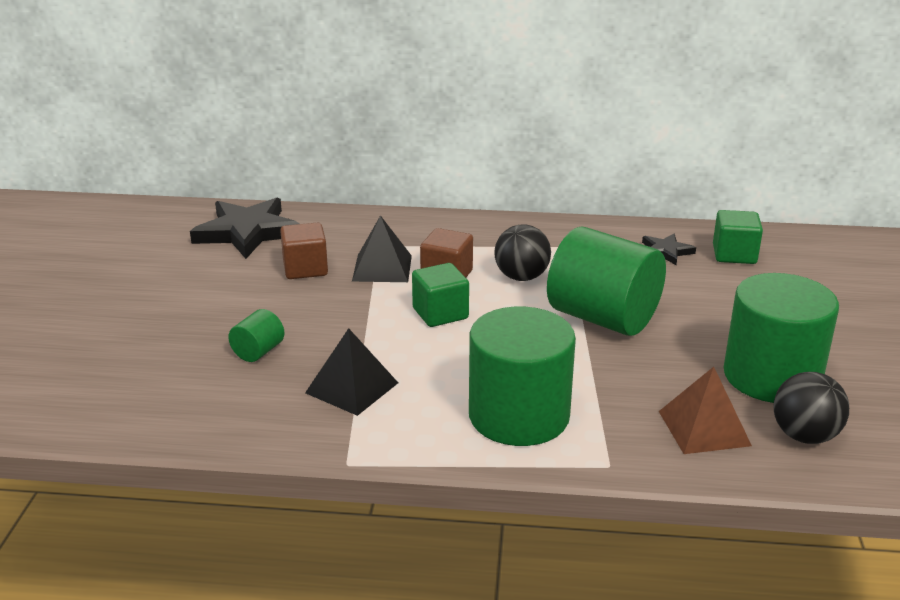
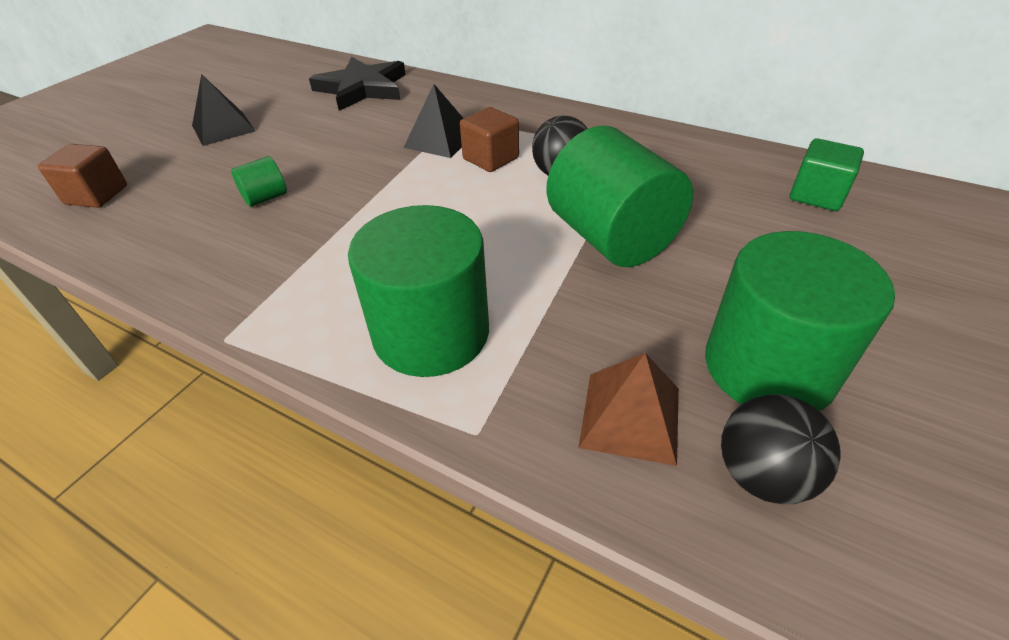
camera: 25 degrees right, 15 degrees up
(305, 269) = (376, 128): brown cube -> brown cube (96, 195)
(351, 388) = (305, 254): black pyramid -> black pyramid (223, 128)
(440, 313) = (452, 196): green cube -> none
(665, 251) = (736, 176): black star -> none

